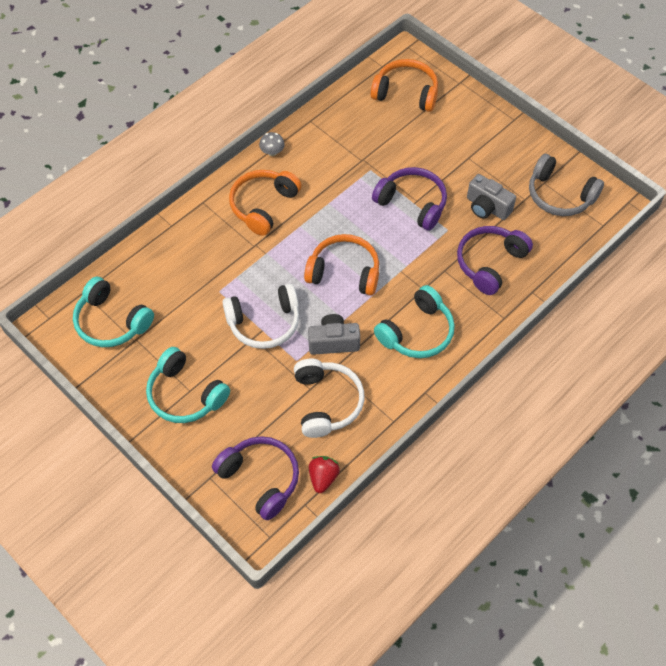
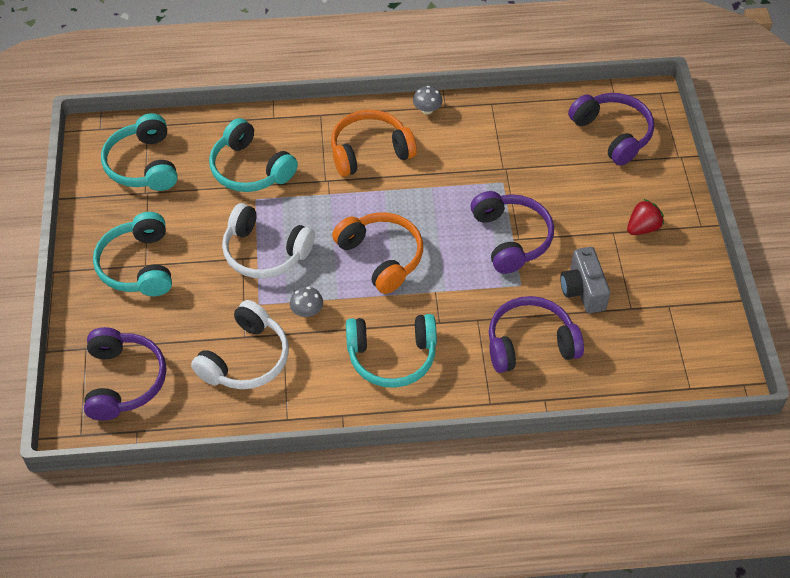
camera: 40 degrees right, 5 degrees down
(193, 273) = (250, 169): none -> turquoise headphones
(323, 478) = (175, 420): red strawberry -> red strawberry (642, 228)
(333, 342) = (307, 311): grey camera -> grey mushroom
(406, 93) = (613, 134): orange headphones -> purple headphones
(559, 195) = (672, 328): grey headphones -> none

